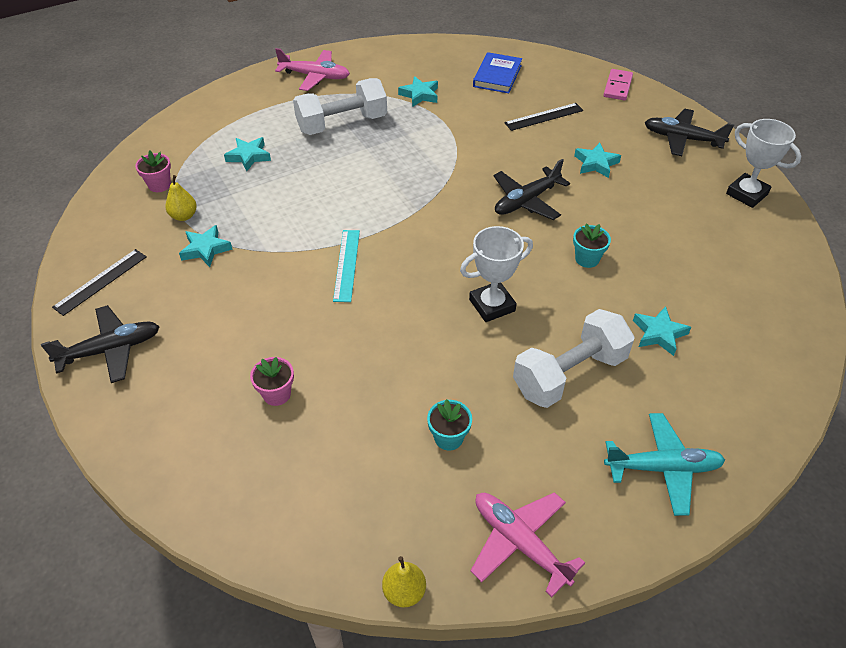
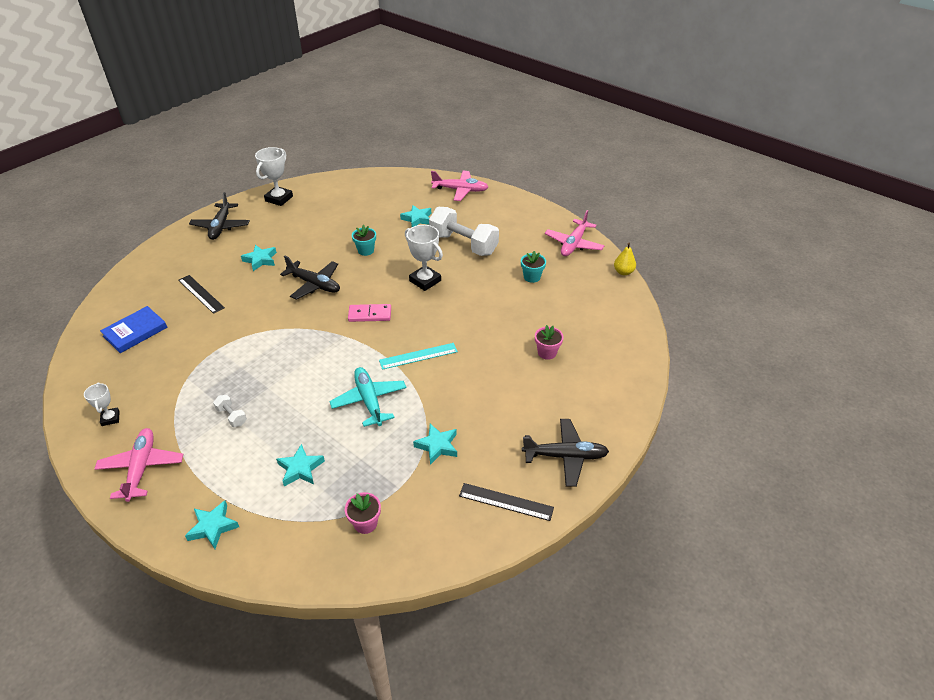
camera: 110 degrees left, 5 degrees down
(111, 350) = (565, 456): black plane -> black plane turned 135 degrees clockwise
(184, 216) = (403, 481): yellow pear -> none
(342, 124) = (231, 416): white dumbbell -> white dumbbell, size x0.42
(384, 63) = (110, 418): none -> white trophy
(420, 95) = (173, 375): turquoise star -> turquoise star (213, 527)
(497, 76) = (135, 332): blue book -> blue book turned 45 degrees counterclockwise
(618, 87) = (150, 262): pink domino -> pink domino (370, 314)
(663, 468) = (505, 210): turquoise plane -> turquoise plane (369, 400)
(747, 418) = (460, 190): none -> pink plane

